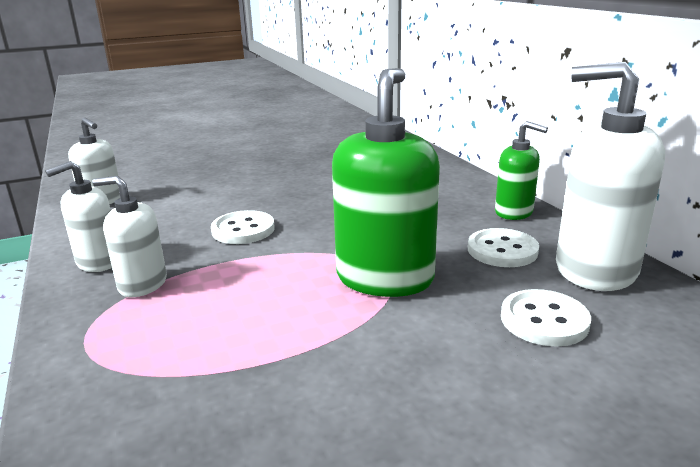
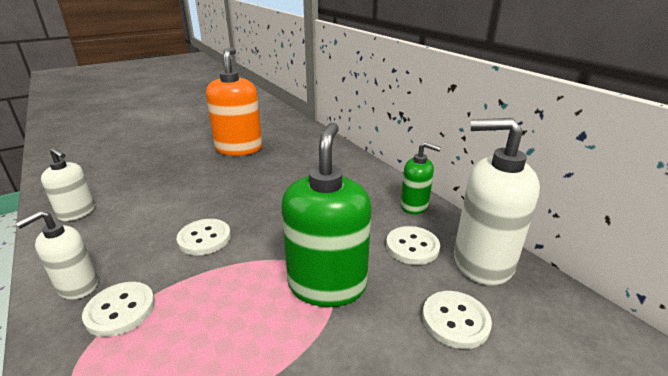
camera: 10 degrees left, 5 degrees up
(142, 284) = (120, 310): white soap dispenser -> white button
(295, 150) = (239, 148): none -> orange soap dispenser

